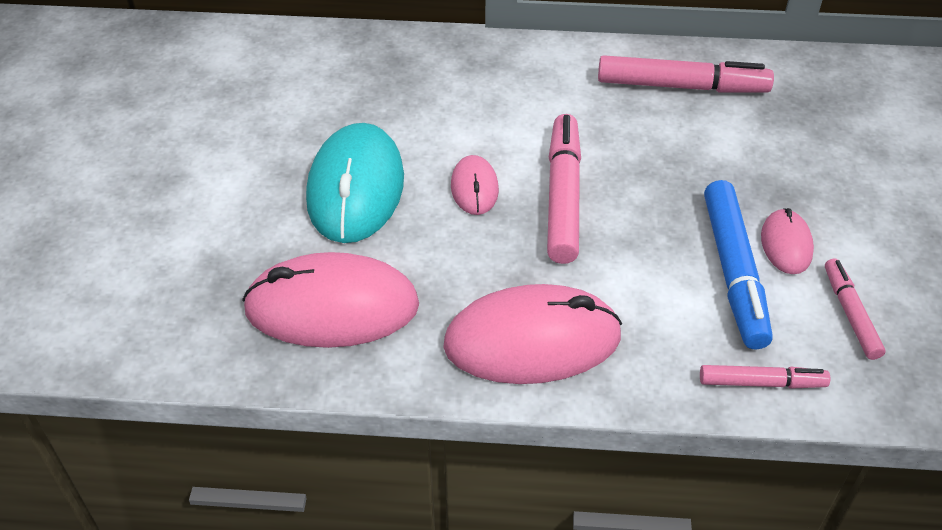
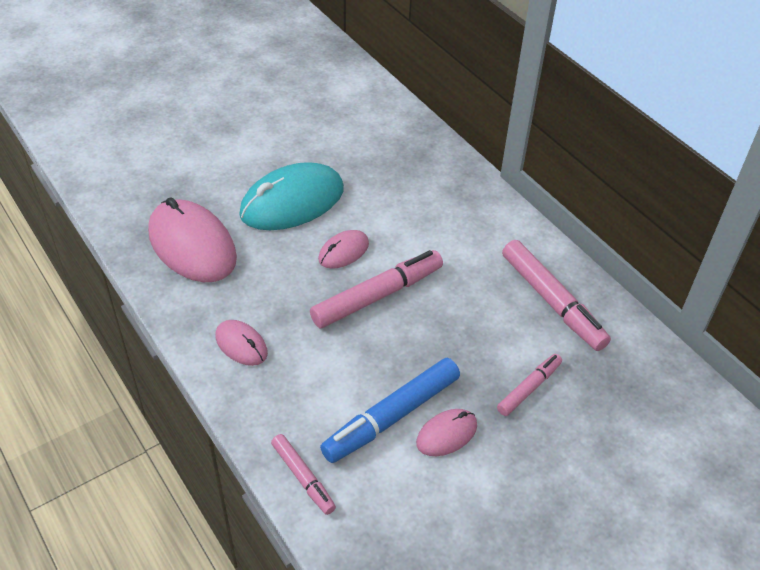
camera: 50 degrees right, 0 degrees up
(532, 341) = (241, 345): pink mouse -> pink mouse, size x0.50
(850, 314) = (411, 501): pink marker -> pink marker (529, 388)

